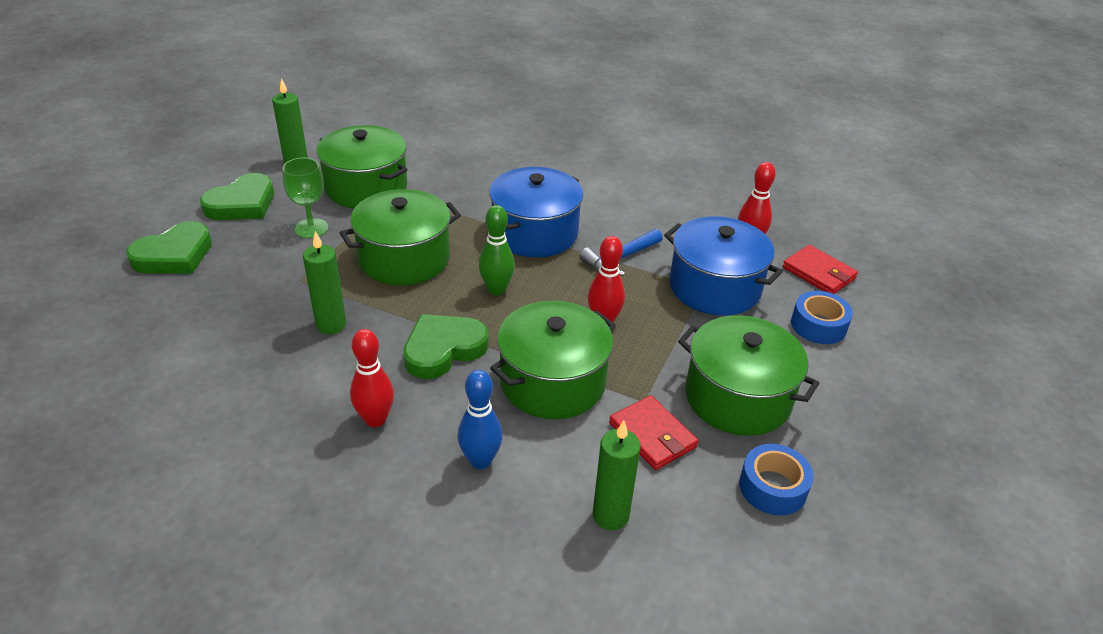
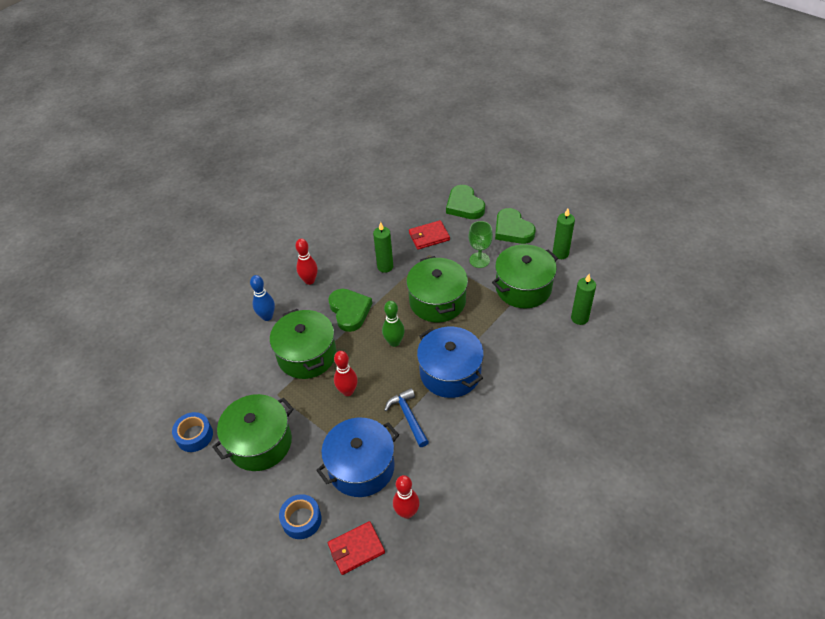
camera: 110 degrees right, 10 degrees up
(610, 515) = (213, 360): green candle -> green candle (579, 318)
(652, 435) = (251, 391): red wallet -> red wallet (429, 236)

